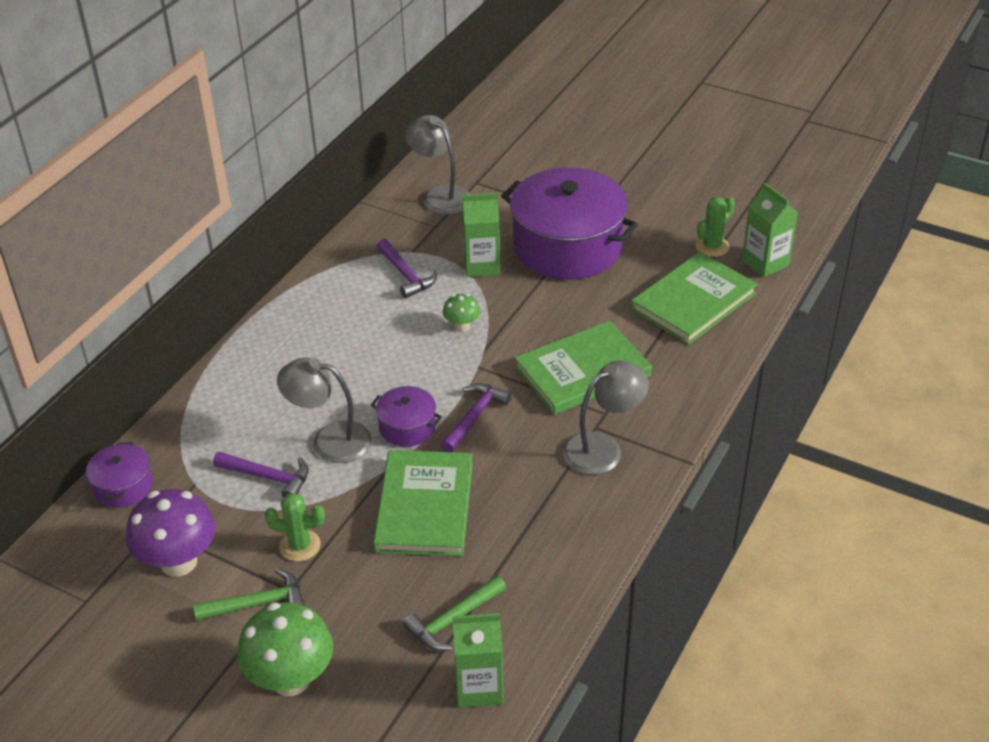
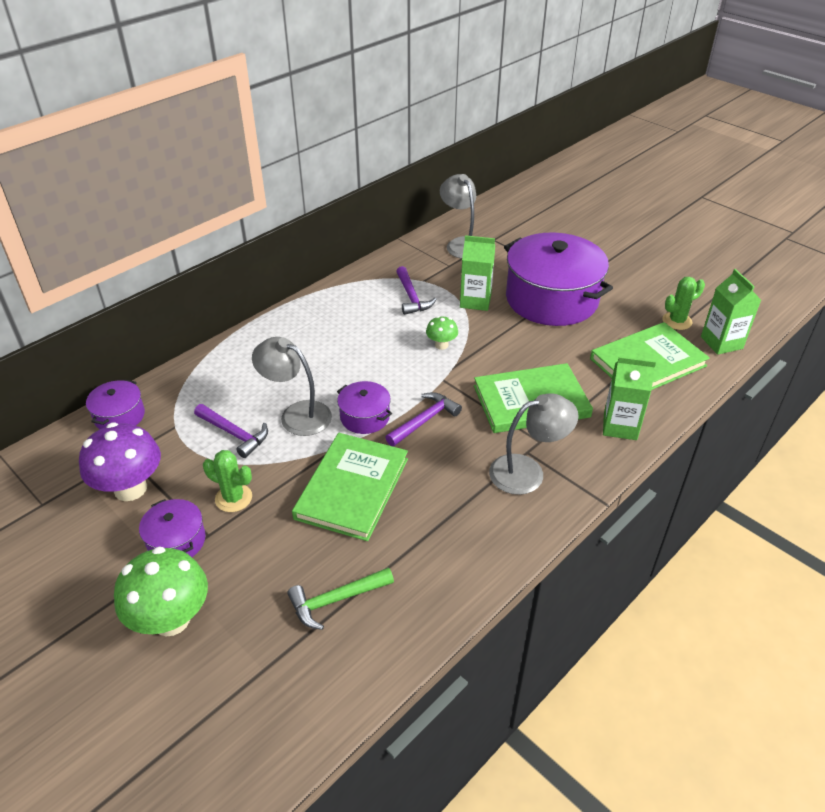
camera: 15 degrees right, 0 degrees up
(258, 603) = (176, 541): green hammer -> purple pot
(479, 687) = (334, 674): green carton -> green carton (620, 426)

